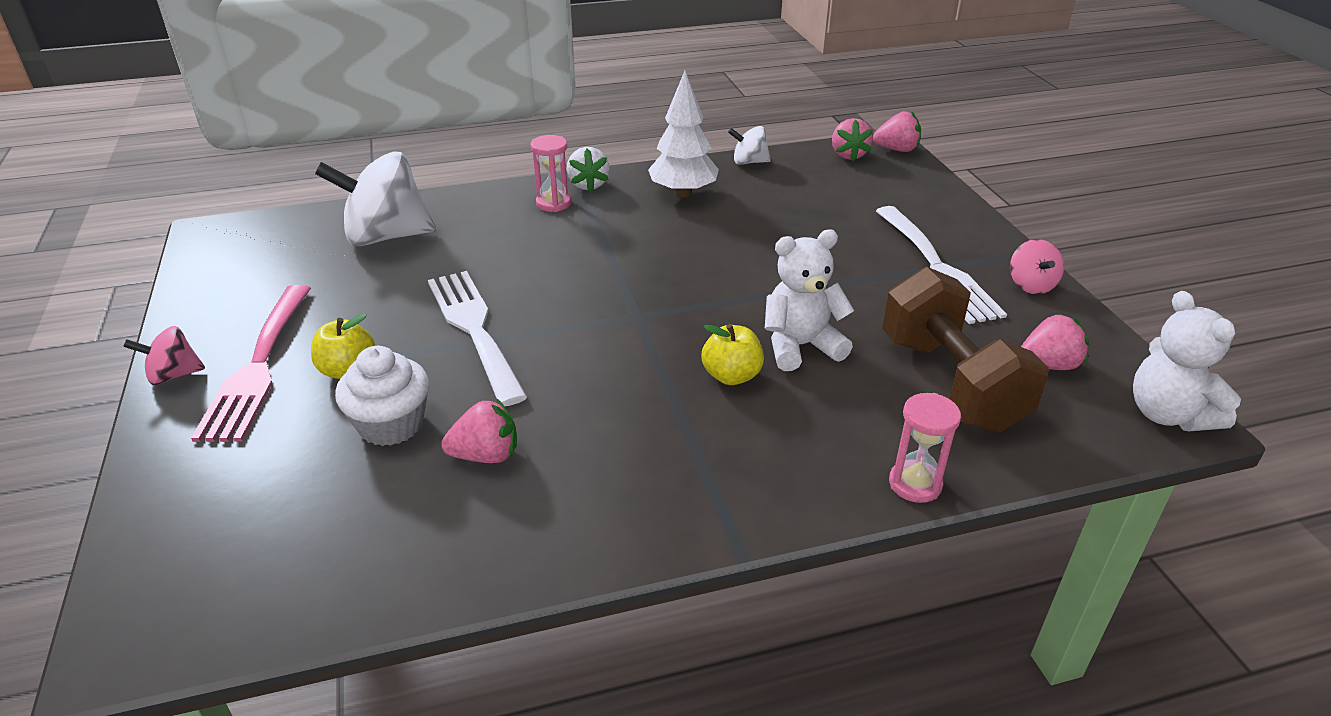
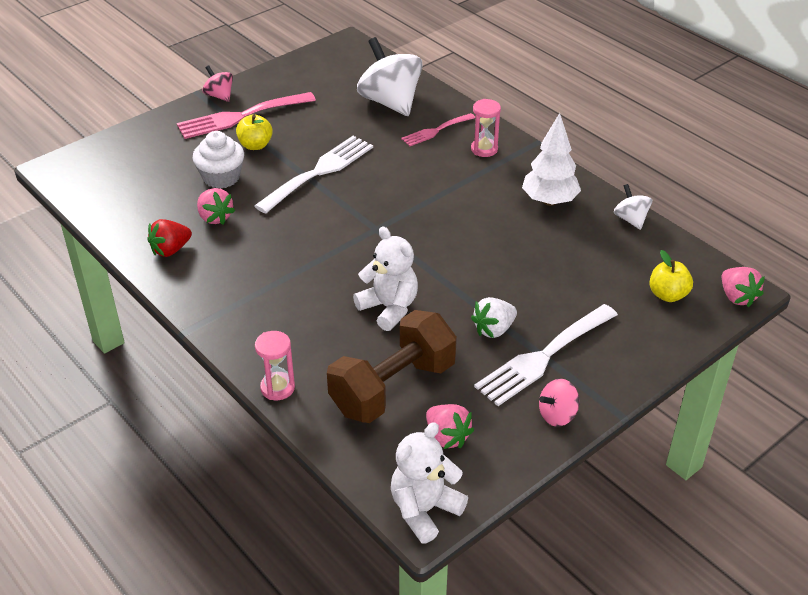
camera: 65 degrees right, 5 degrees up
(484, 223) = (435, 131): none -> pink fork
(526, 527) = (171, 250): none -> red strawberry
(588, 185) = (523, 155): white strawberry -> white strawberry (494, 329)
(731, 376) = (338, 286): yellow apple -> yellow apple (667, 295)
(848, 155) = (697, 270): pink strawberry -> none

